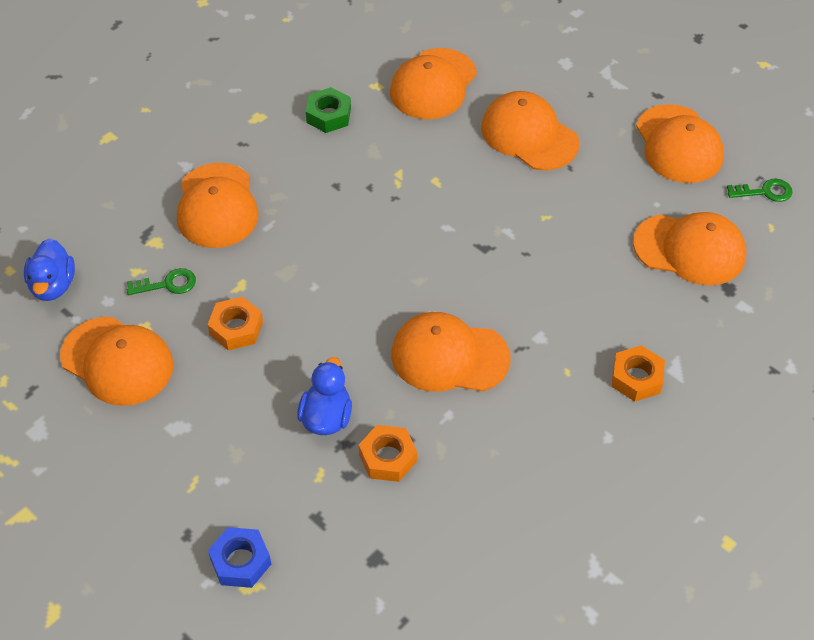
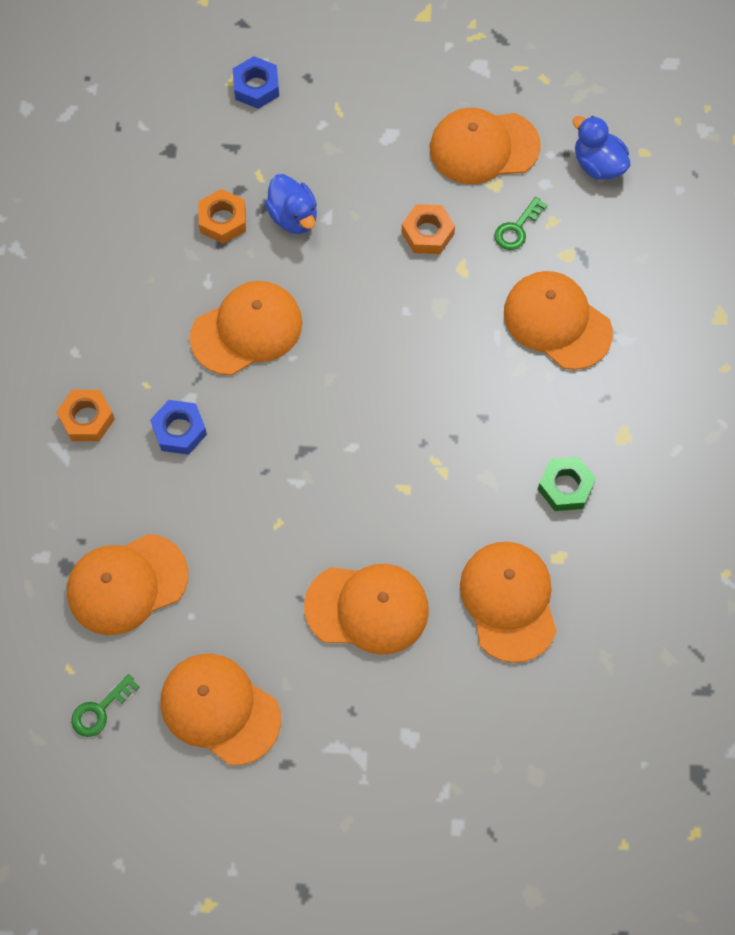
camera: 140 degrees right, 15 degrees up
(567, 321) = (179, 430): none -> blue nut

